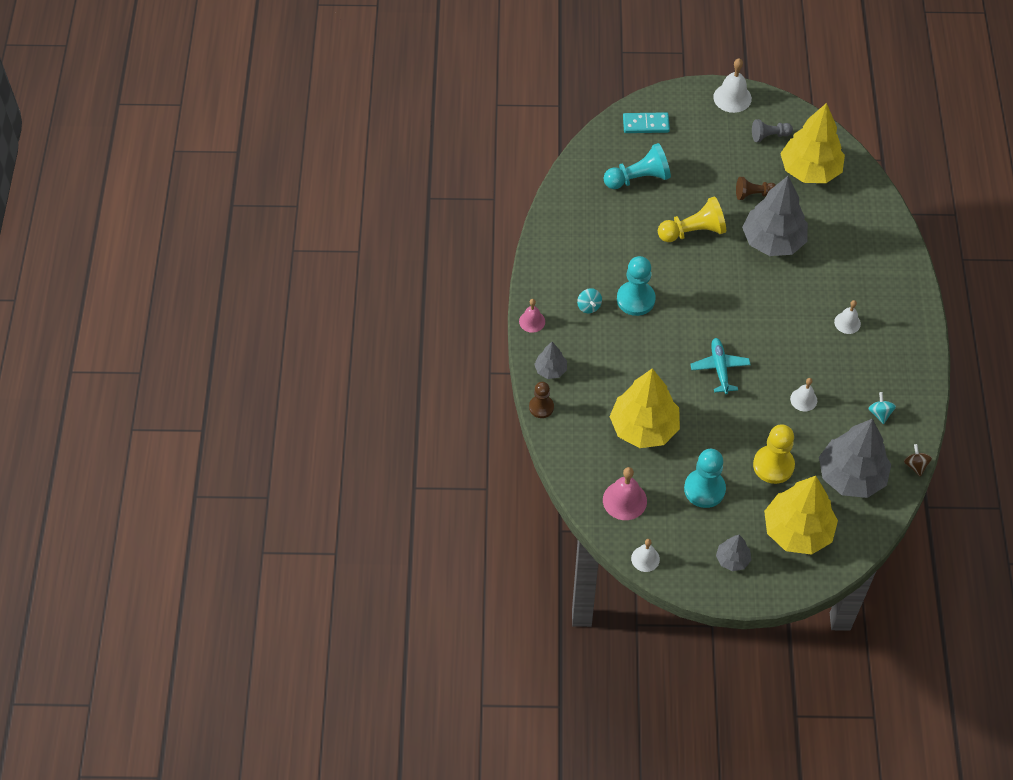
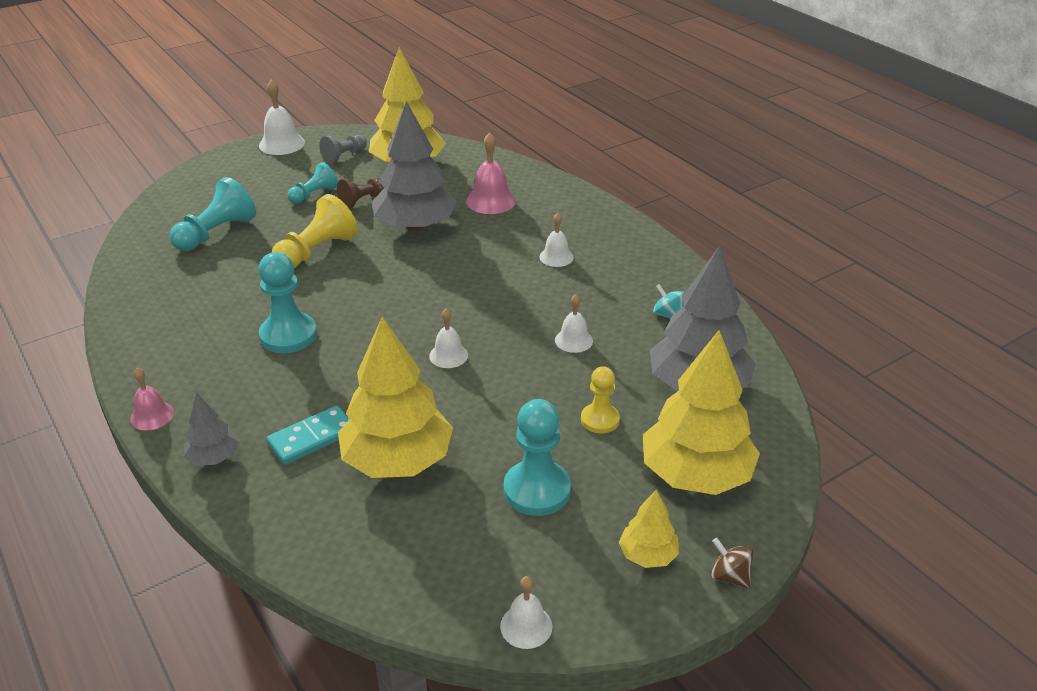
camera: 35 degrees left, 20 degrees down
(541, 407) = (226, 508): brown pawn -> none
(589, 306) = (228, 367): turquoise spinning top -> none
(624, 500) = (435, 563): pink bell -> pink bell (491, 201)
(646, 124) = (196, 191): turquoise domino -> turquoise domino (312, 438)
(719, 368) = (448, 355): turquoise plane -> white bell
(723, 170) = (314, 195): none -> turquoise pawn
(732, 559) = (647, 555): grey tree -> yellow tree
(773, 465) = (600, 420): yellow pawn -> yellow pawn, size x0.62
(915, 465) = (754, 343): brown spinning top -> brown spinning top (729, 576)

